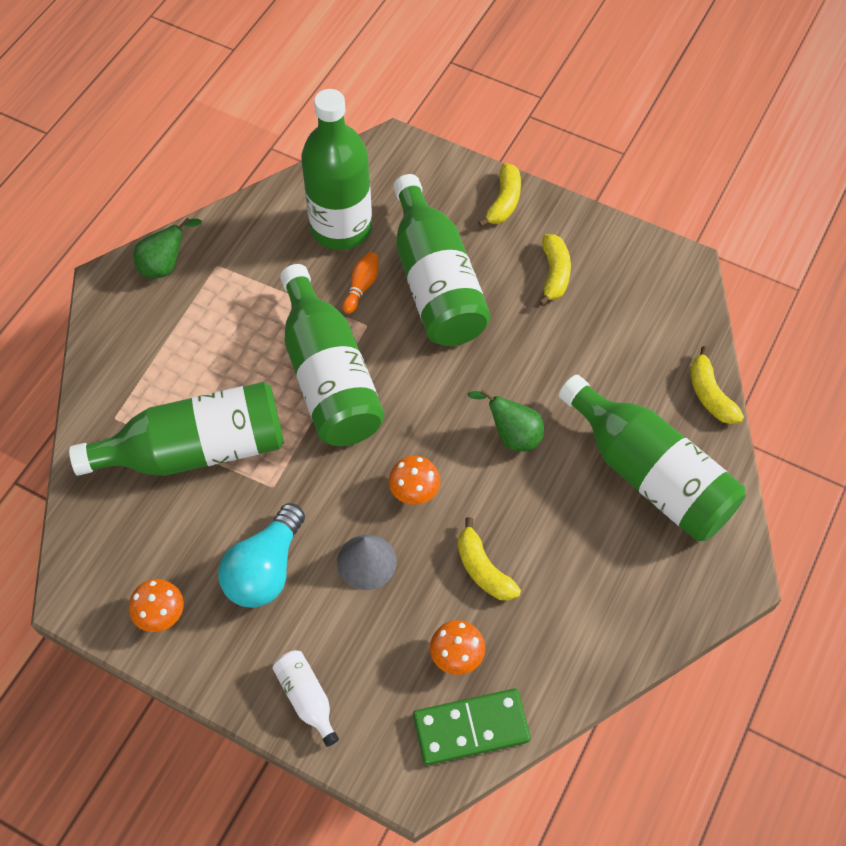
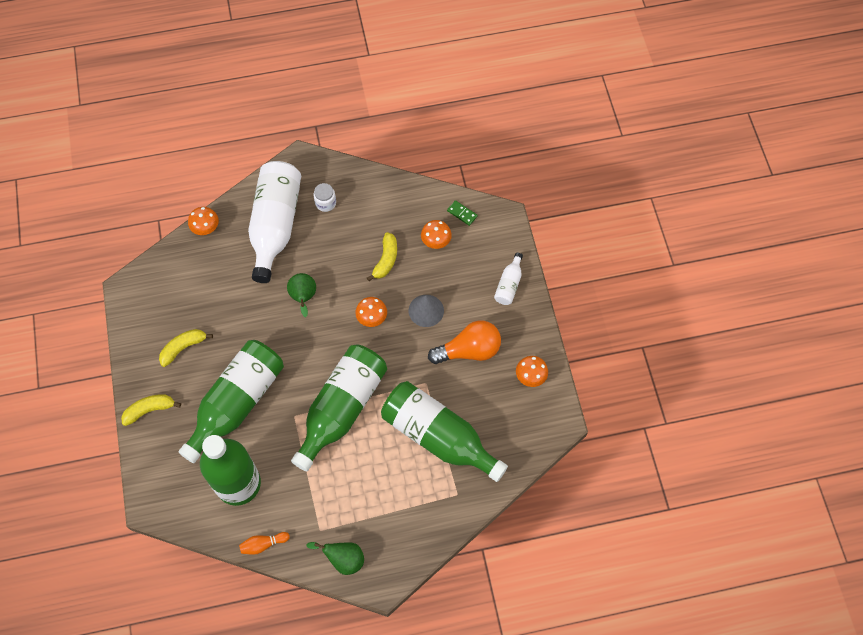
camera: 130 degrees left, 5 degrees up
(265, 569) = (469, 350): turquoise light bulb -> orange light bulb
(361, 287) = (271, 439): orange bowling pin -> orange bowling pin (263, 544)
(471, 728) = (462, 213): green domino -> green domino, size x0.49
(637, 559) = (325, 203): none -> white jar
(650, 474) = (275, 225): green bottle -> white bottle
(710, 394) = (206, 228): yellow banana -> orange mushroom

